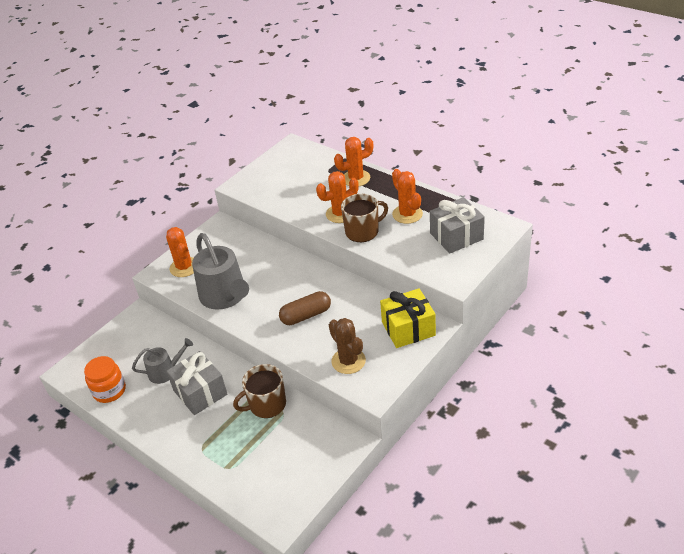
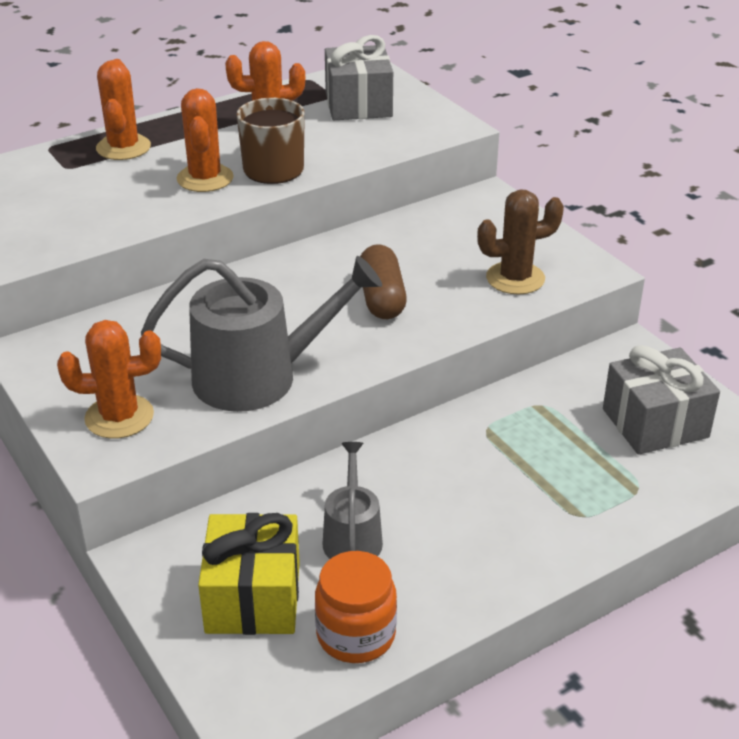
camera: 75 degrees left, 5 degrees down
(200, 392) = (439, 496): grey gift -> grey gift (655, 423)
(266, 404) = (513, 419): brown mug -> none
(408, 329) = (479, 215): yellow gift -> yellow gift (253, 597)

